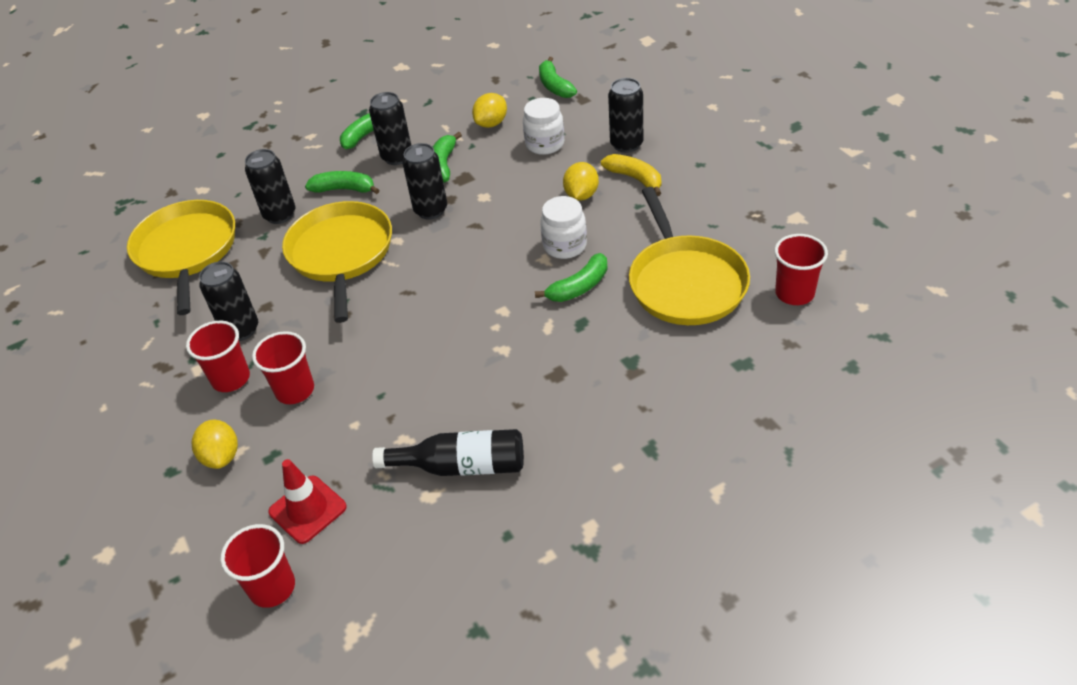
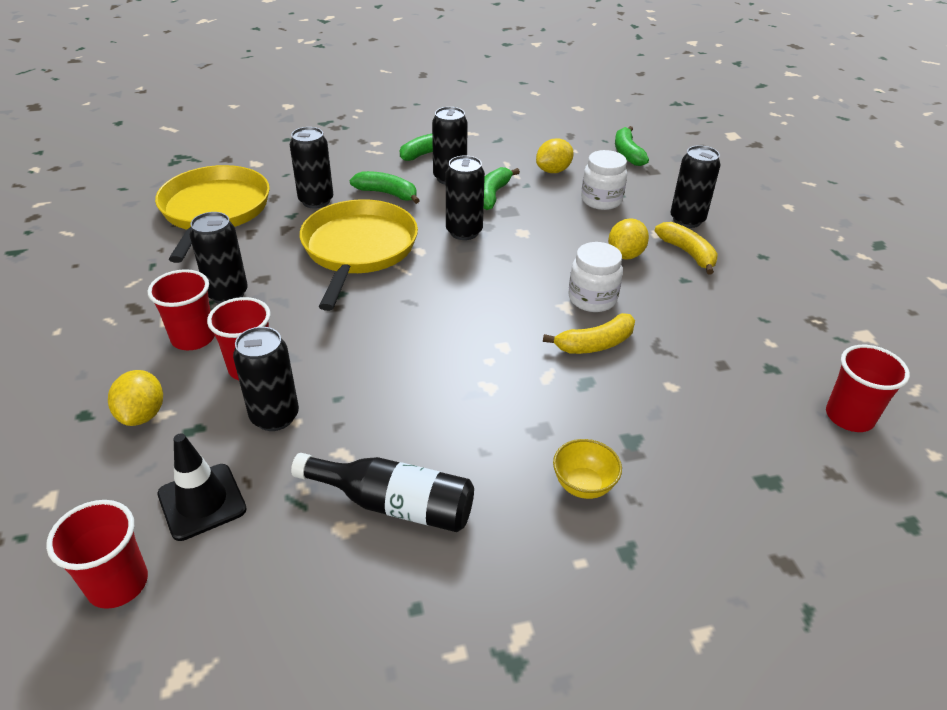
camera: 10 degrees right, 5 degrees down
(307, 509) = (202, 502): red traffic cone -> black traffic cone
(335, 425) = (275, 416): none -> black can
(579, 287) = (595, 344): green banana -> yellow banana
(603, 408) = (583, 485): none -> yellow bowl
(685, 282) = (718, 370): yellow pan -> none

